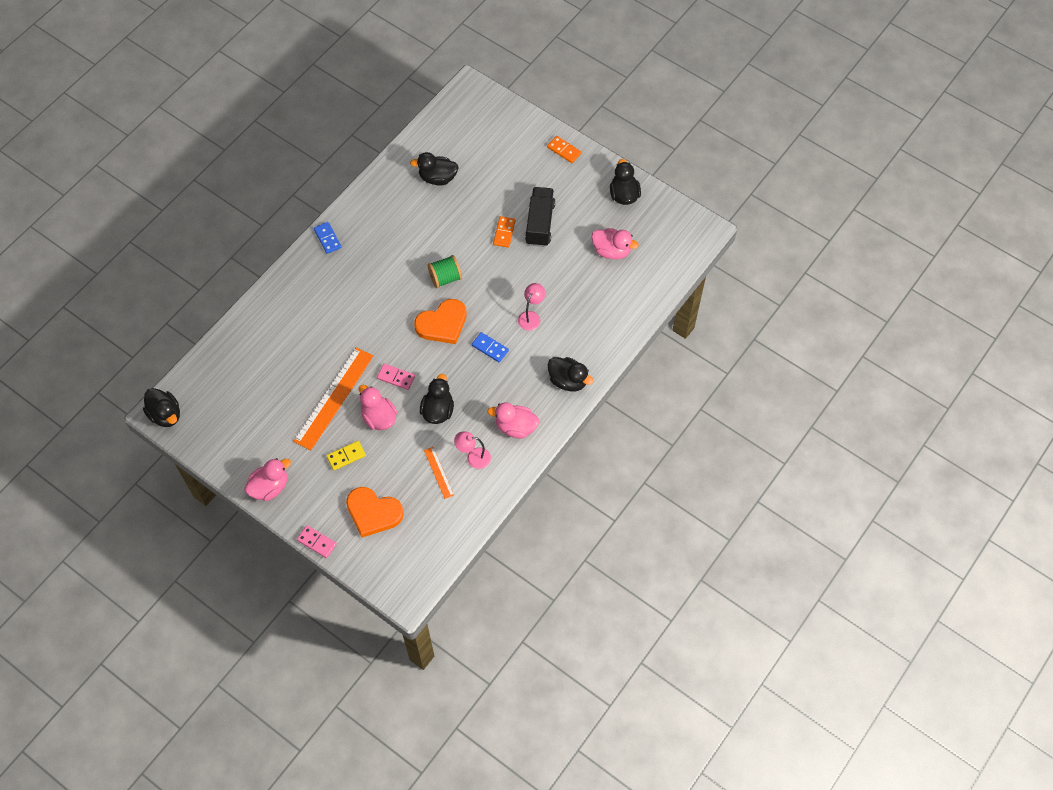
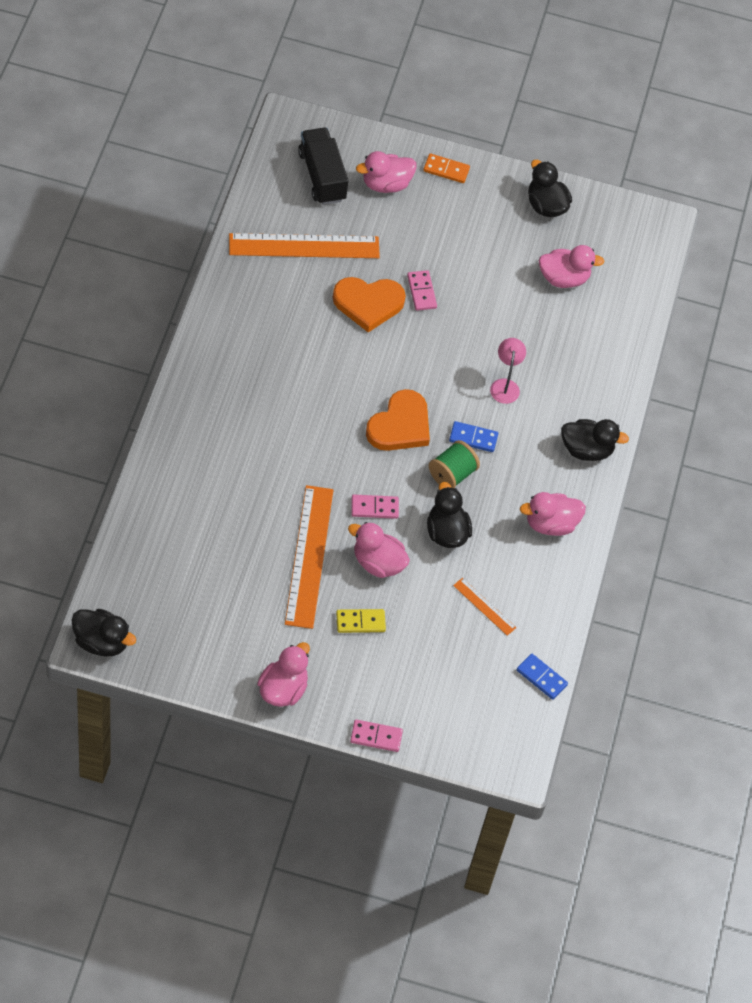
camera: 30 degrees left, 5 degrees down
(327, 238) = (200, 360): blue domino -> blue domino (541, 677)
(346, 456) = (360, 622): yellow domino -> yellow domino turned 45 degrees clockwise
(373, 513) = (428, 679): orange heart -> orange heart (368, 303)
(437, 178) = (304, 246): black duck -> orange ruler
(445, 278) = (375, 368): green spool -> green spool (452, 474)
(473, 457) = (518, 576): pink lamp -> none
(504, 233) = (421, 292): orange domino -> pink domino
(516, 149) = (386, 184): none -> pink duck
(540, 223) = (460, 268): black truck -> black truck (322, 176)

